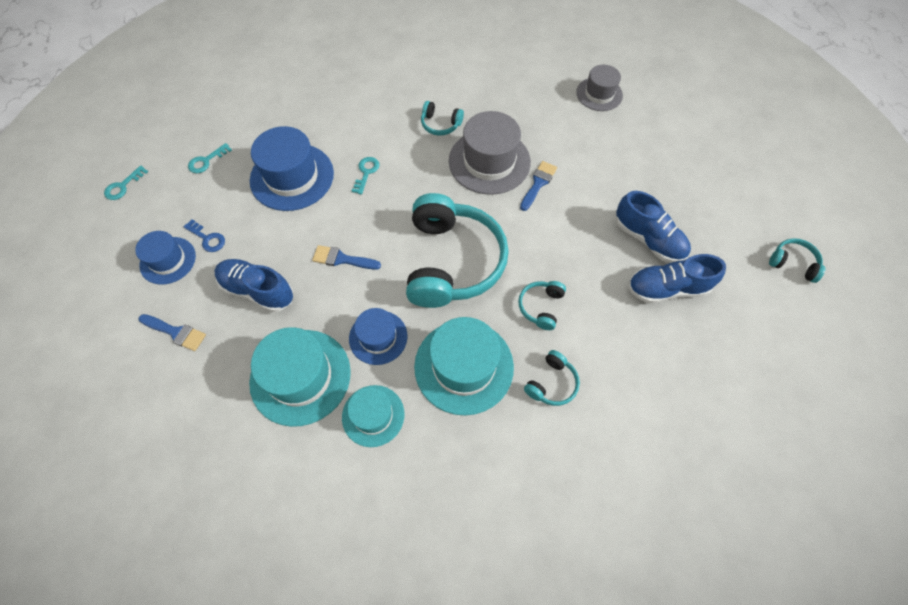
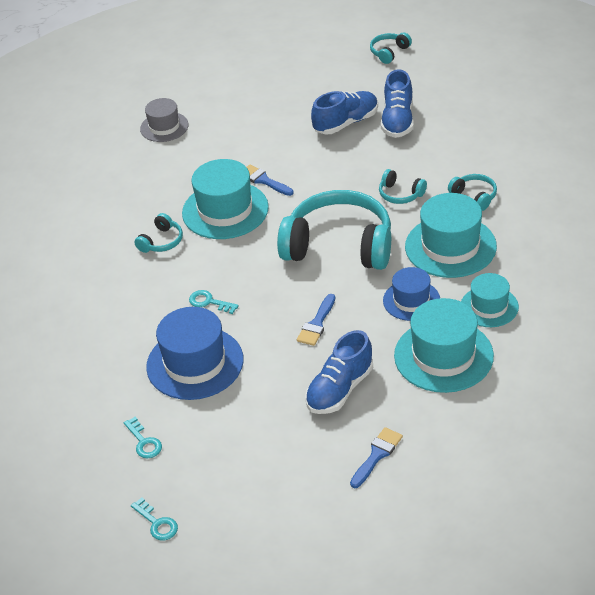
camera: 75 degrees left, 20 degrees down
(168, 260) = (282, 469): blue hat -> none
(207, 238) = (261, 435): blue key -> none
(489, 161) = (225, 210): grey hat -> turquoise hat

